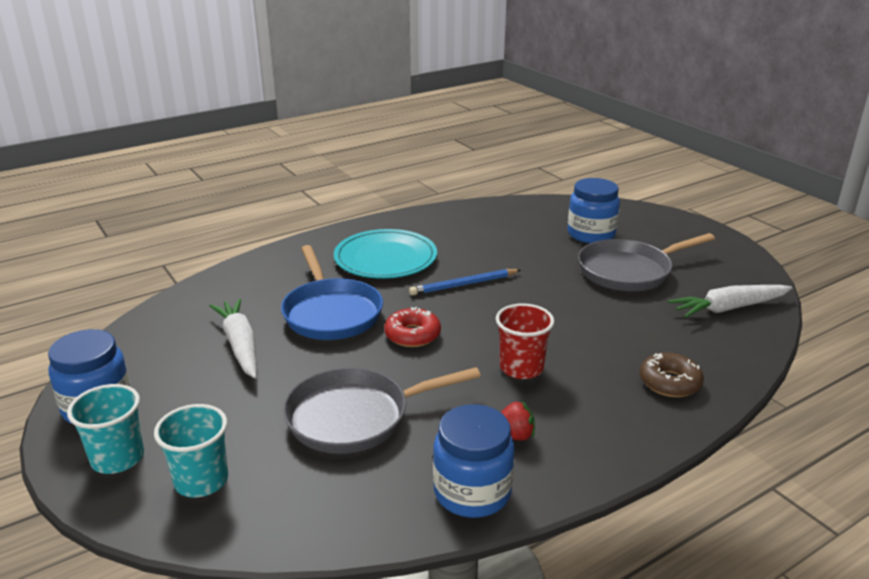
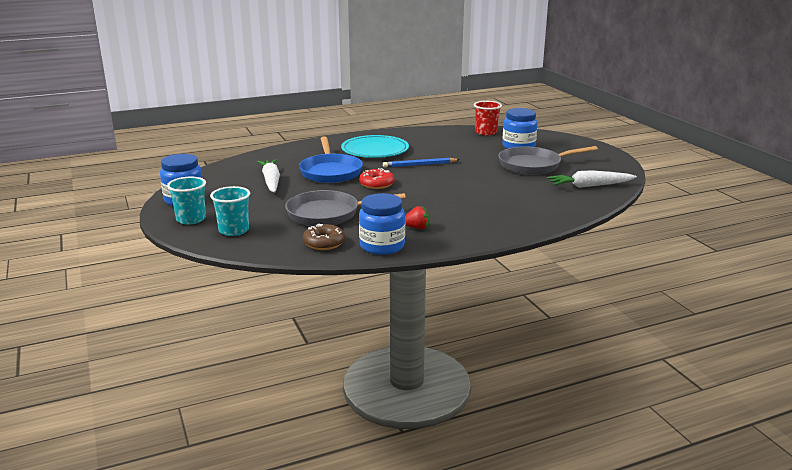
camera: 10 degrees right, 5 degrees down
(521, 368) = (437, 202): red cup -> red cup (486, 132)
(670, 382) = (527, 214): brown donut -> brown donut (324, 243)

